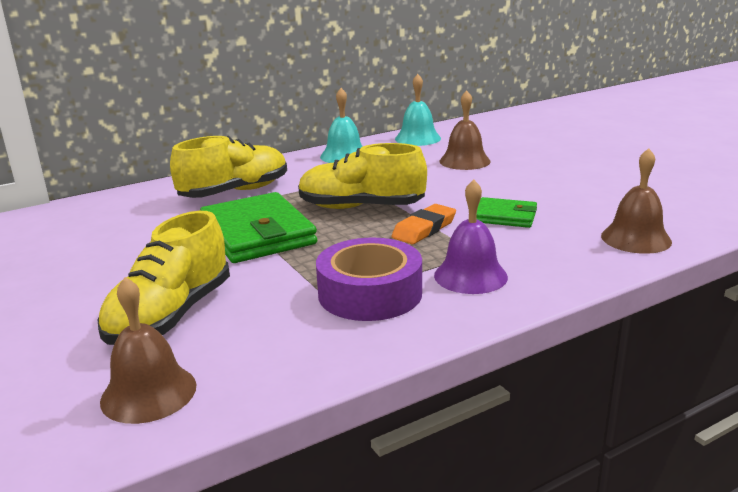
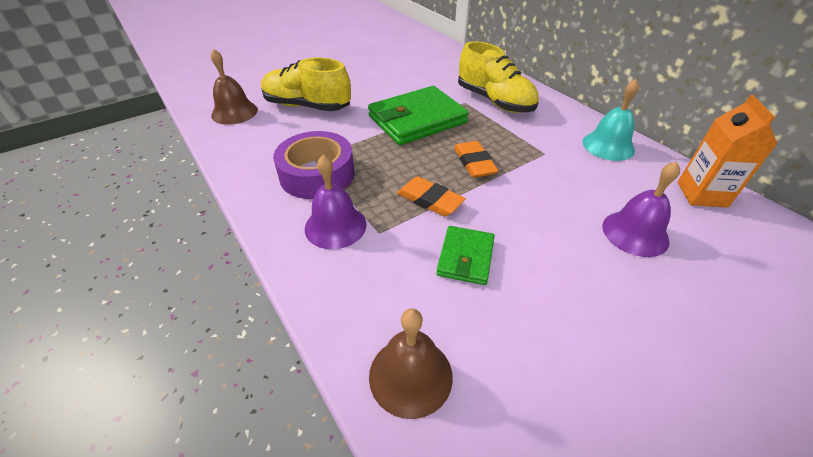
camera: 85 degrees right, 20 degrees up
(361, 207) = (474, 163): yellow shoe -> orange eraser
(418, 138) = (701, 194): turquoise bell -> orange carton
(464, 161) = (635, 233): brown bell -> purple bell

